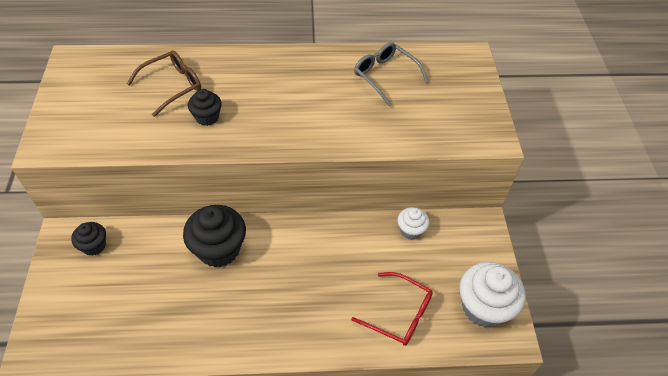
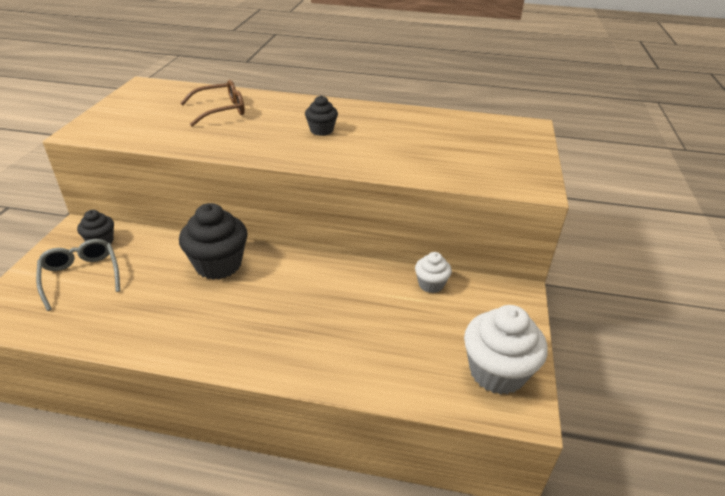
camera: 15 degrees right, 15 degrees down
(207, 117) = (240, 133): black cupcake -> black cupcake (321, 130)
(385, 76) = (432, 129): grey glasses -> grey glasses (81, 276)
(399, 314) = (390, 358): red glasses -> none

